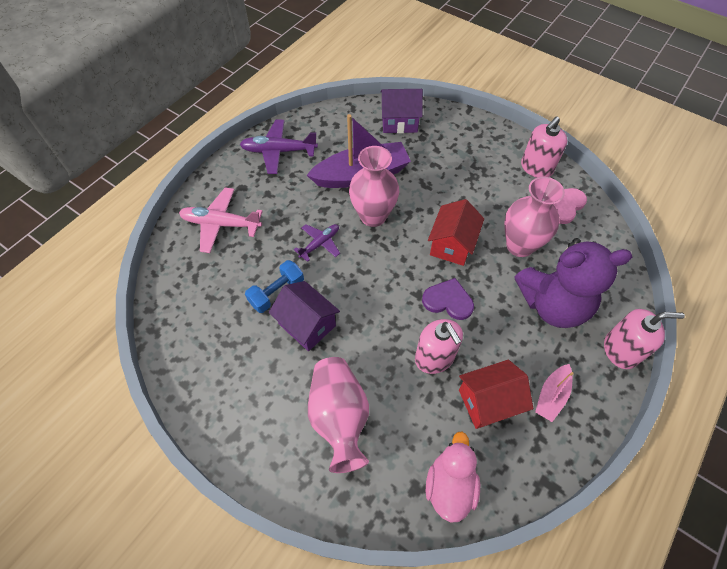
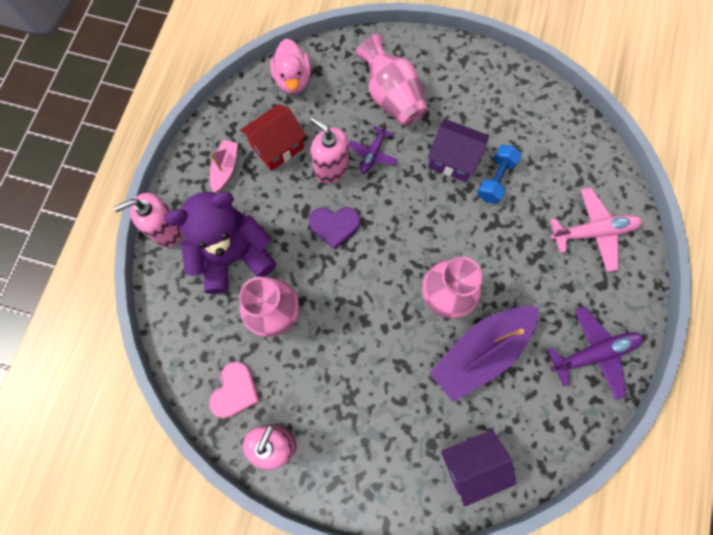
camera: 160 degrees right, 15 degrees up
(320, 243) = (482, 244): purple plane -> purple plane (372, 154)
(452, 245) = (348, 291): red house -> none

